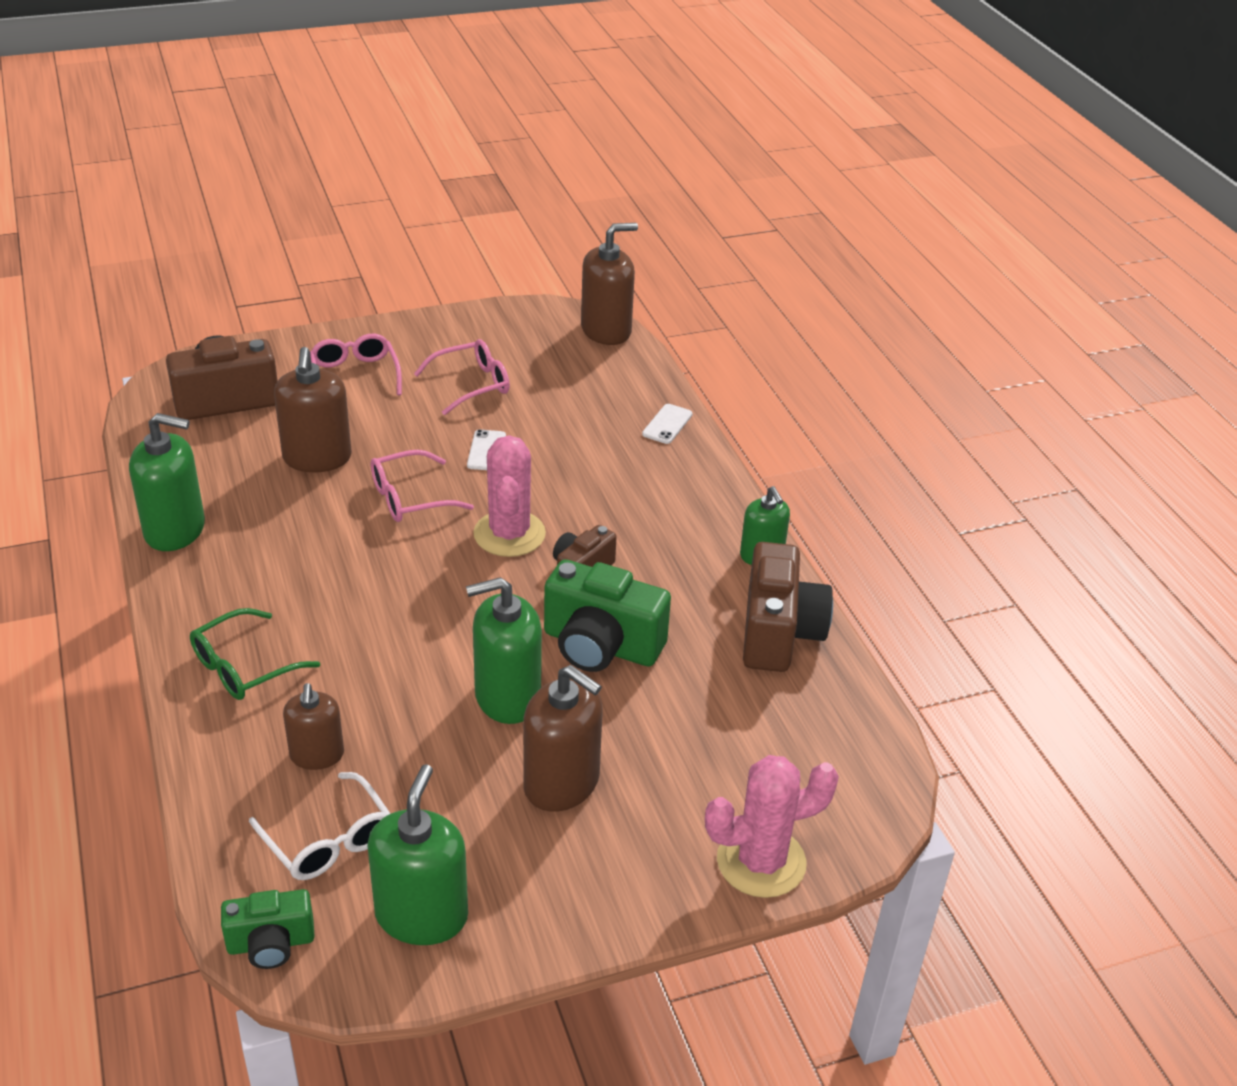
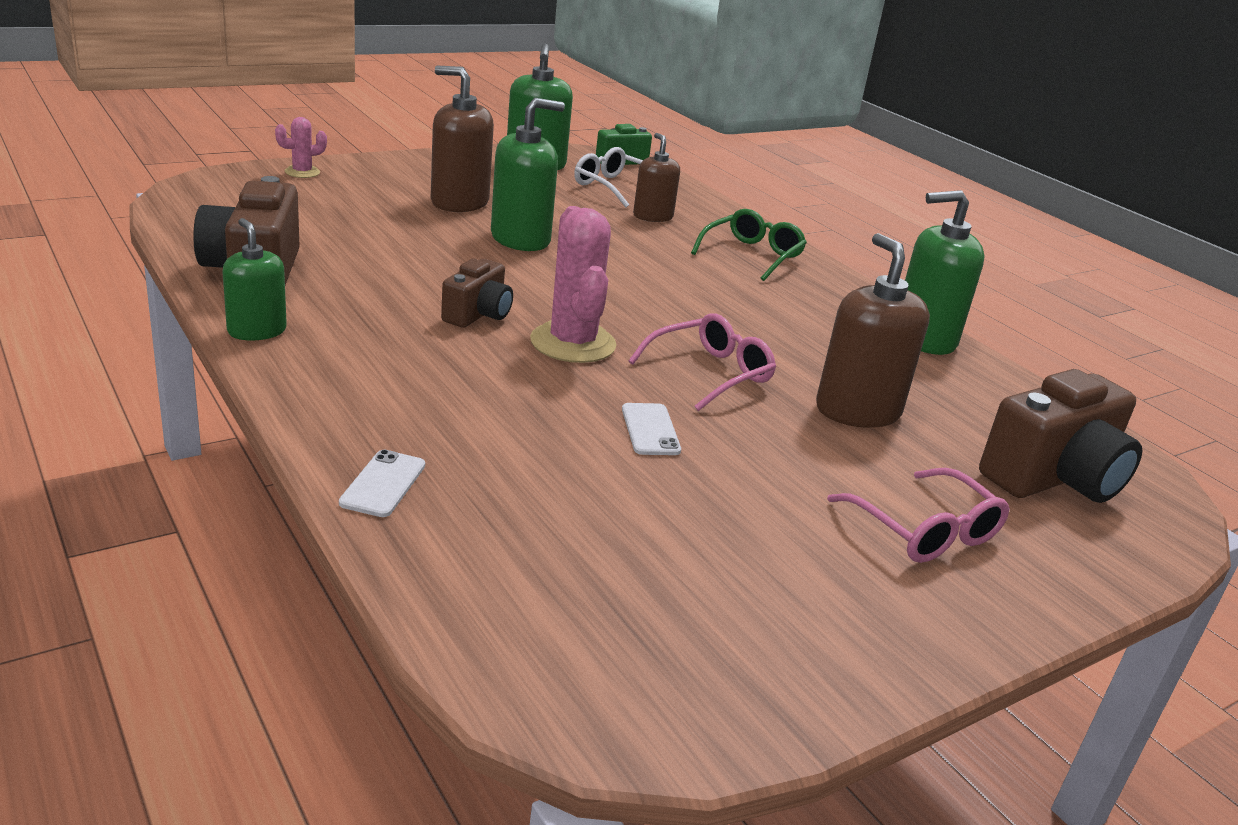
camera: 165 degrees right, 10 degrees down
(472, 385) = (734, 530): pink glasses -> none
(601, 645) = (443, 265): green camera -> none
(606, 331) = (533, 685): brown soap dispenser -> none
(761, 862) = (302, 172): pink cactus -> pink cactus, size x0.51

